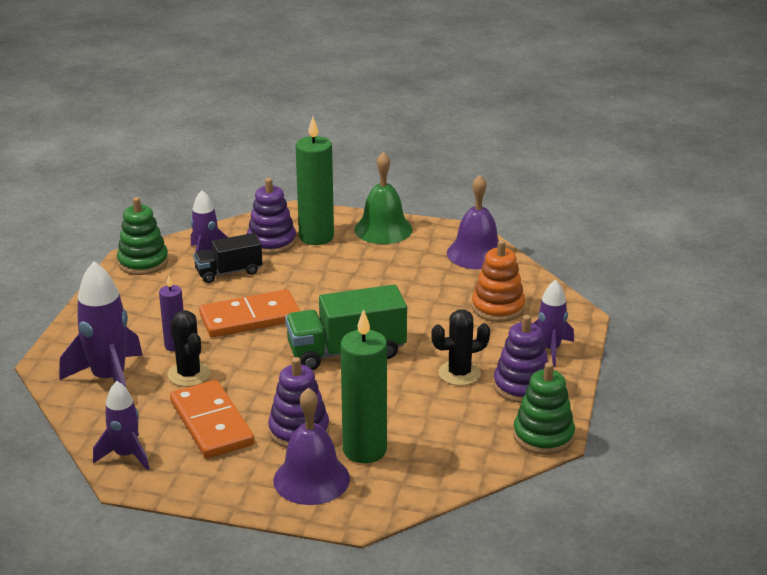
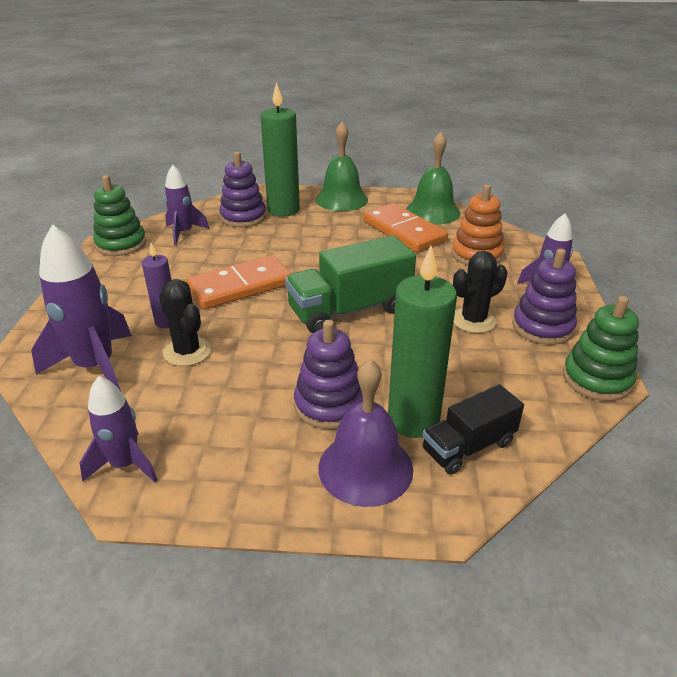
camera: 10 degrees left, 5 degrees up
(212, 423) = (225, 407): orange domino -> orange domino (404, 231)
(229, 272) = (208, 246): black truck -> black truck (468, 446)
(476, 253) = (432, 212): purple bell -> green bell

